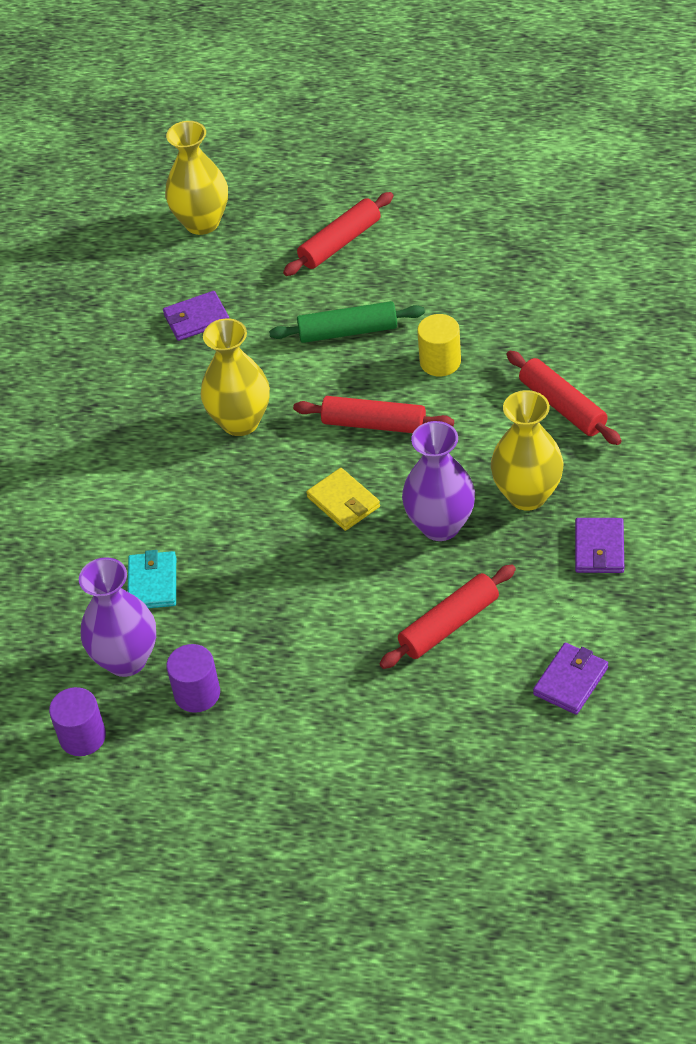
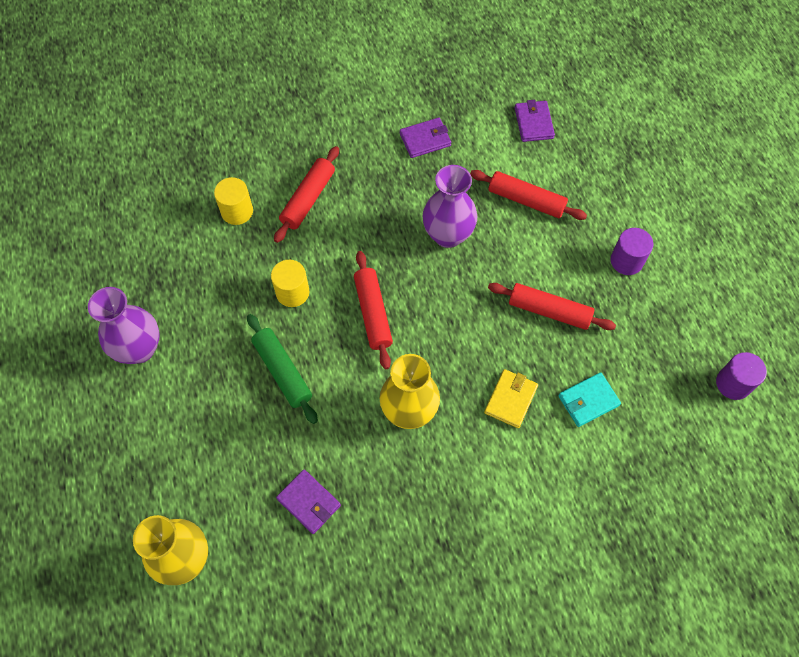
camera: 120 degrees left, 15 degrees up
(126, 659) = (659, 386): purple vase -> purple vase (139, 349)
(197, 693) = (659, 326): purple cylinder -> purple cylinder (626, 261)
(340, 243) = (179, 421): red rolling pin -> red rolling pin (549, 311)
(343, 502) = (455, 303): yellow wallet -> yellow wallet (510, 399)
(527, 495) = (398, 193): yellow vase -> none
(570, 681) = (533, 123): purple wallet -> purple wallet turned 75 degrees clockwise
(577, 338) = (237, 211): none -> yellow cylinder

